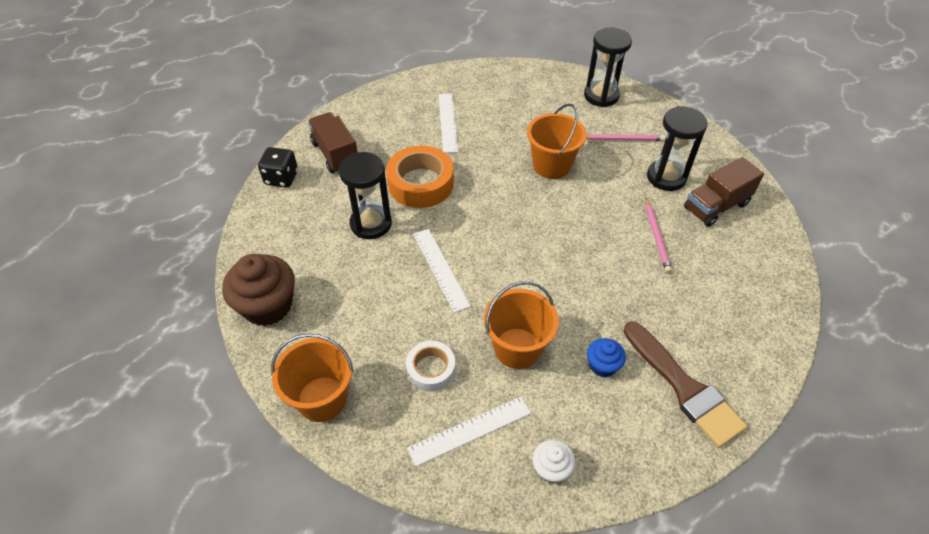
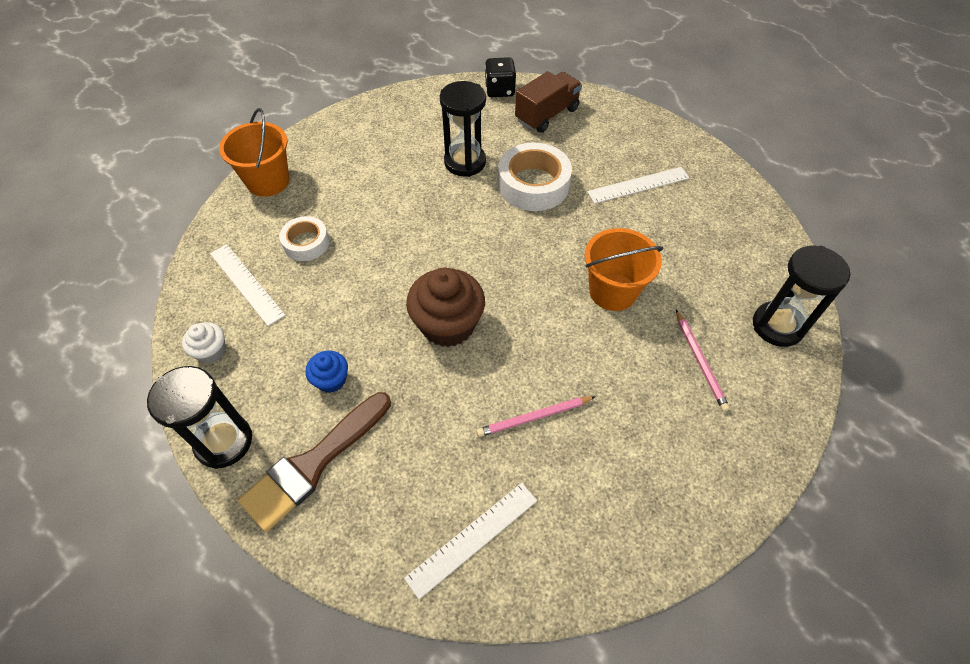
camera: 75 degrees right, 5 degrees up
(267, 306) = (353, 124): brown cupcake -> brown cupcake (448, 325)
(420, 183) = (533, 184): orange tape -> white tape
(440, 269) = (424, 224): white ruler -> white ruler (472, 538)
(517, 348) = (340, 303): orange bucket -> none
(666, 177) = (649, 421): black hourglass -> black hourglass (224, 442)
(716, 206) = (618, 489): brown truck -> none

